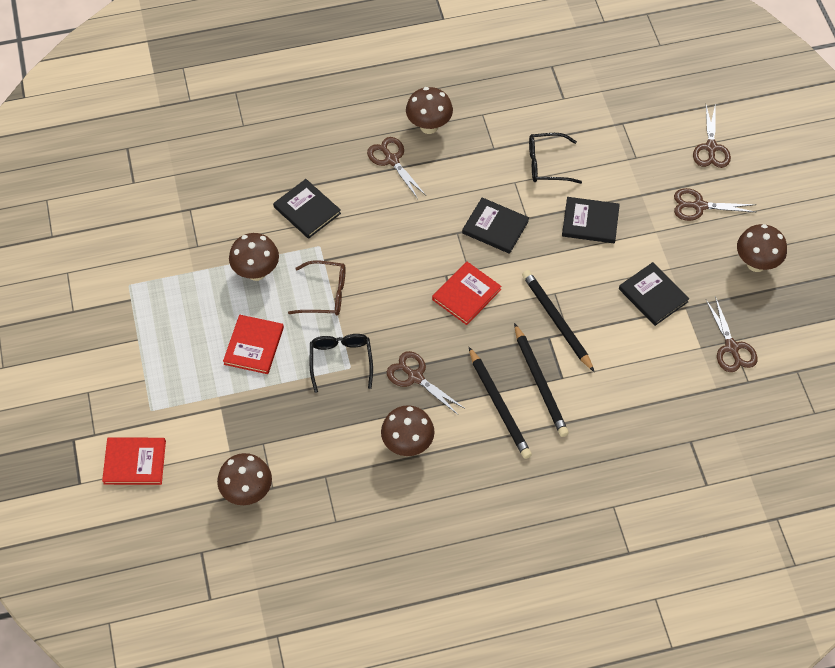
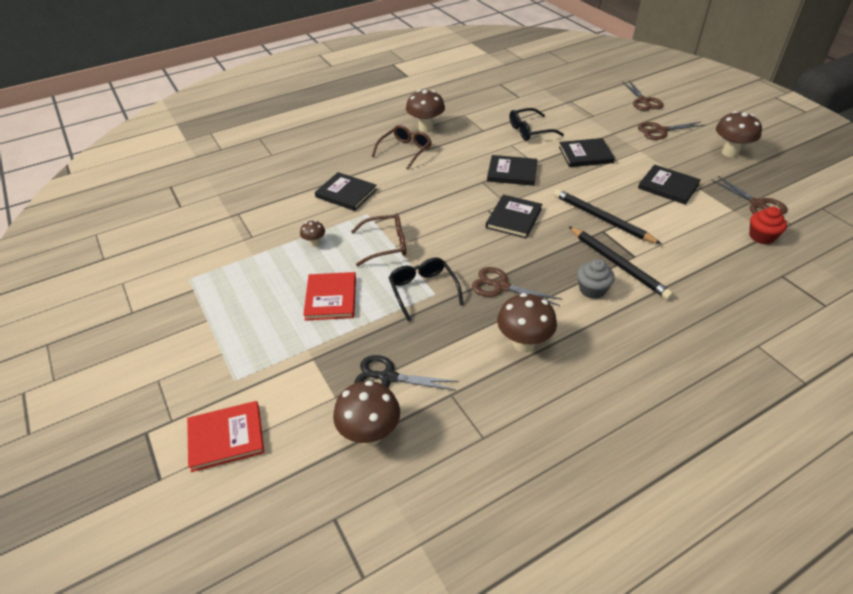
camera: 15 degrees left, 15 degrees down
(256, 272) = (314, 243): brown mushroom -> brown mushroom, size x0.52
(278, 444) = (388, 377): none -> black scissors
(392, 160) = (405, 151): brown scissors -> brown glasses
(466, 294) = (514, 218): red book -> black book
(499, 405) = (592, 290): black pencil -> grey cupcake
(705, 390) = (761, 236): none -> red cupcake

